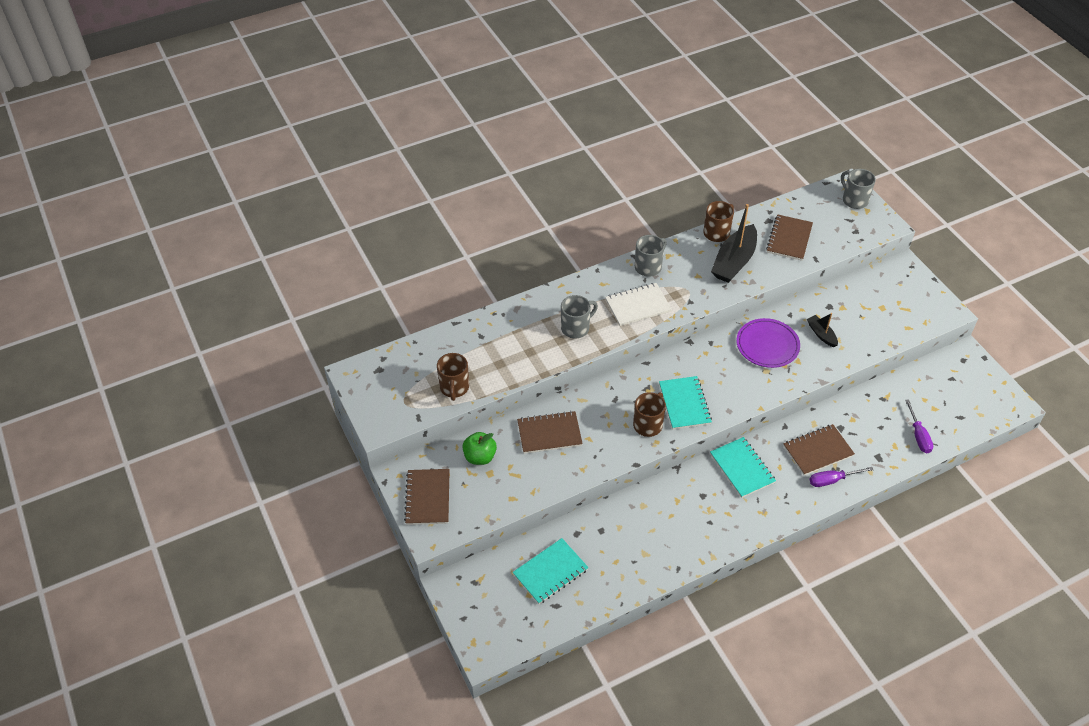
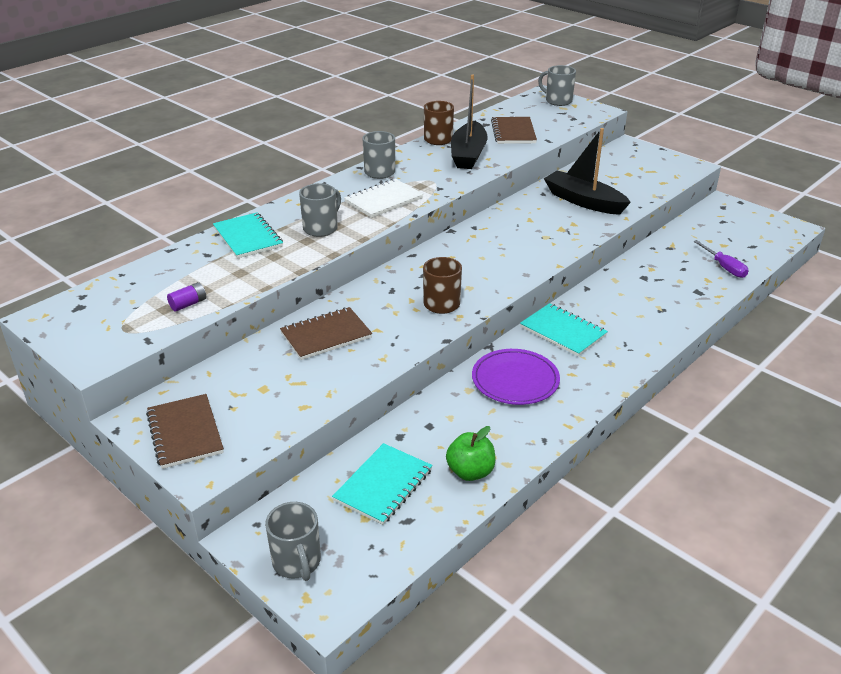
camera: 20 degrees left, 15 degrees down
(454, 388) = (188, 304): brown mug -> purple battery
(475, 614) = (297, 562): none -> grey mug
(480, 457) = (244, 376): green apple -> green apple (470, 472)
(684, 404) = (473, 278): turquoise notebook -> turquoise notebook (248, 237)
(767, 345) = (534, 218): purple plate -> purple plate (515, 380)
(818, 451) = (633, 300): brown notebook -> none
(821, 334) = (583, 201): black boat -> black boat, size x1.97
(832, 480) = (665, 320): purple screwdriver -> none

